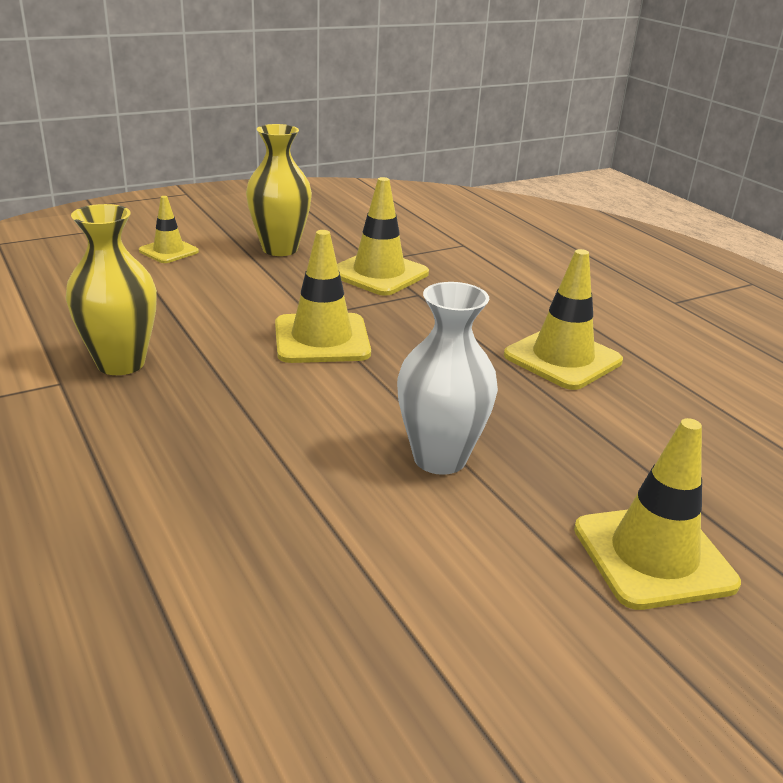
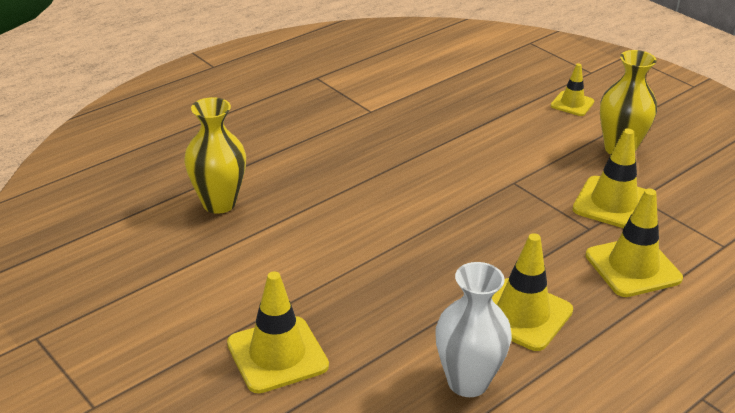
camera: 80 degrees right, 5 degrees up
(121, 363) = (401, 124): yellow vase -> yellow vase (219, 203)
(321, 339) = (479, 192): yellow traffic cone -> yellow traffic cone (633, 267)
(439, 458) = (350, 259): white vase -> white vase (467, 382)

